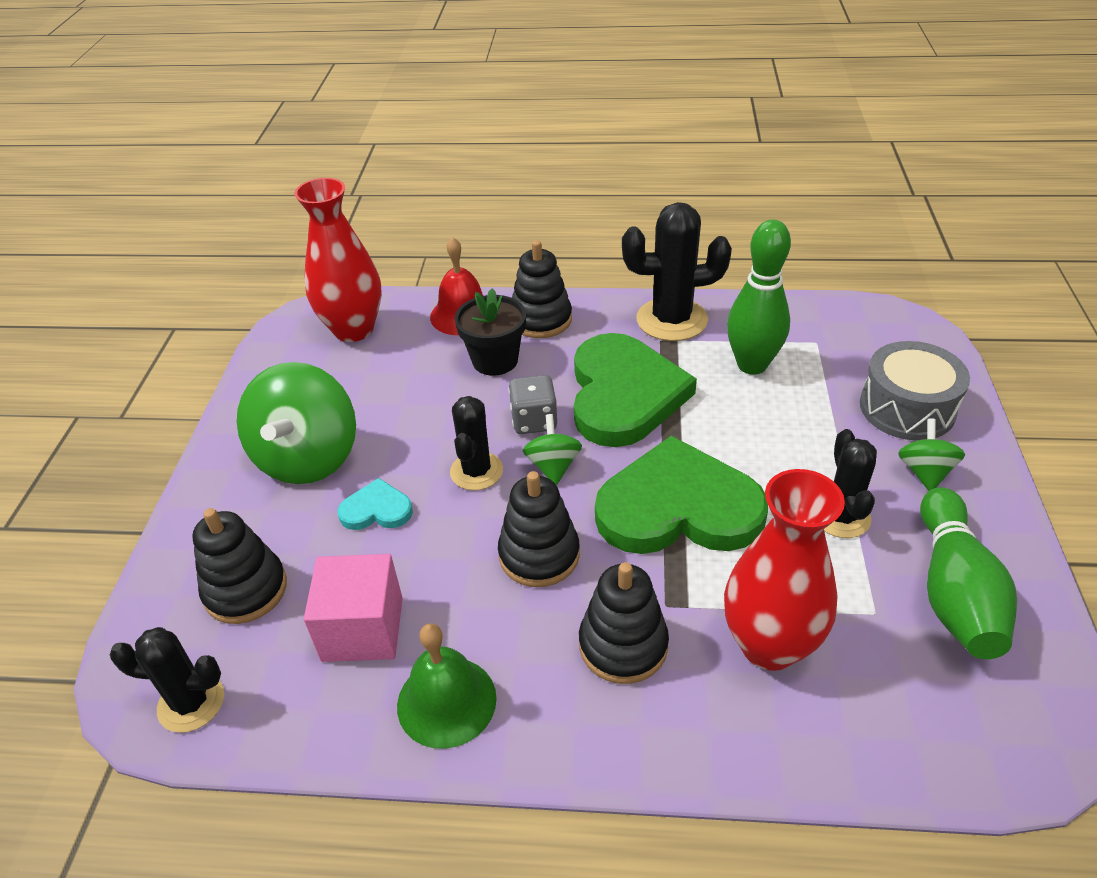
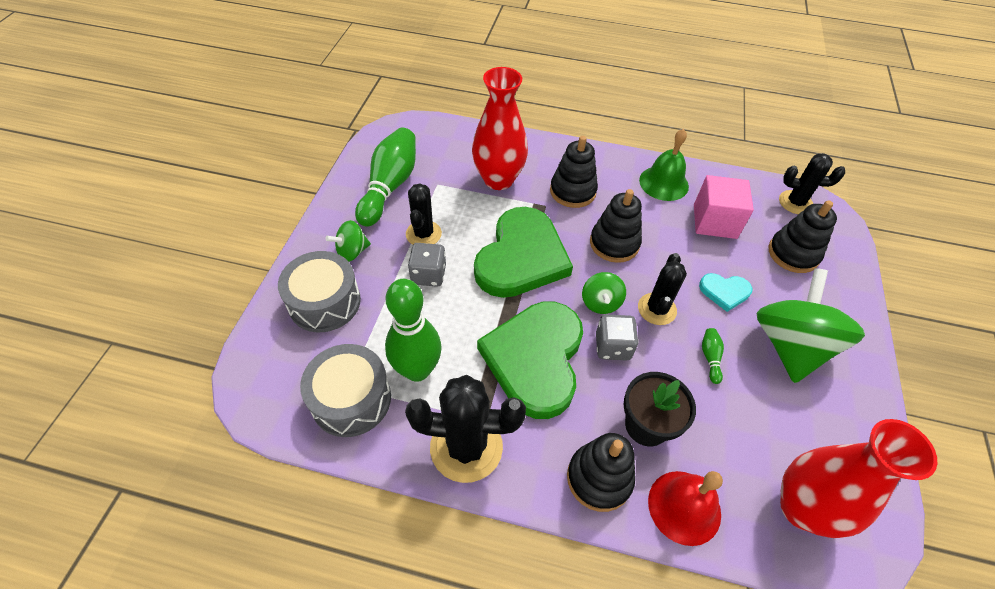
camera: 175 degrees left, 10 degrees up
(414, 429) = (710, 358): none -> green bowling pin
(678, 507) = (521, 257): green heart -> green heart turned 75 degrees counterclockwise
(798, 461) = (428, 275): none -> grey dice
(804, 333) = (351, 399): none -> grey drum
(924, 472) = (352, 252): green spinning top -> green spinning top turned 45 degrees clockwise

